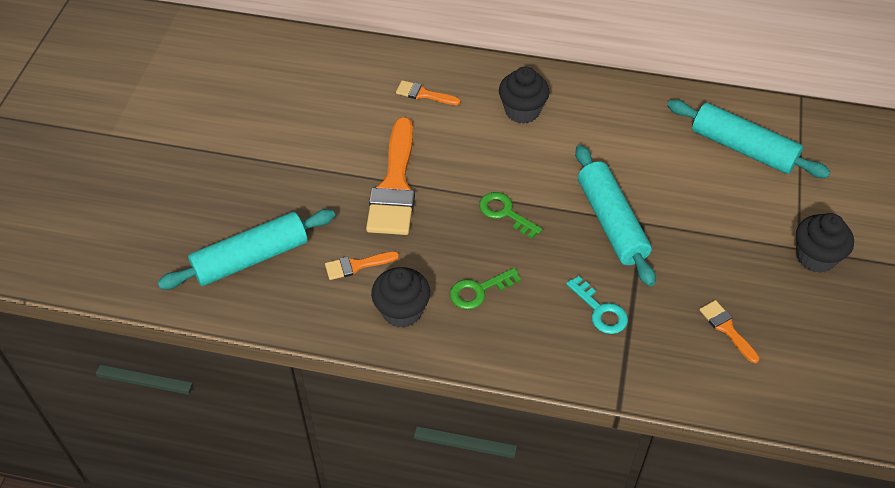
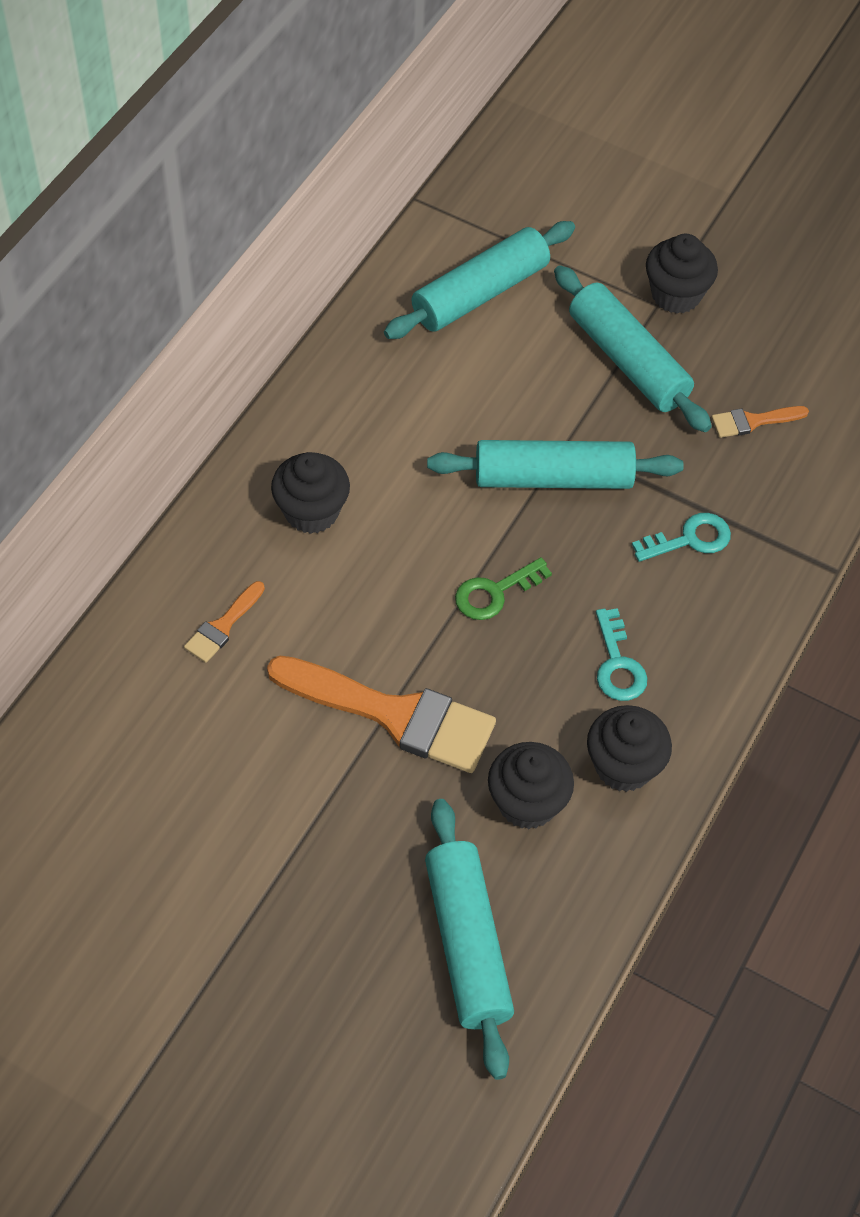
camera: 75 degrees left, 5 degrees up
(356, 265) = (527, 803): orange brush -> black cupcake
(479, 291) = (617, 664): green key -> turquoise key
(736, 242) = (628, 360): none -> turquoise rolling pin

